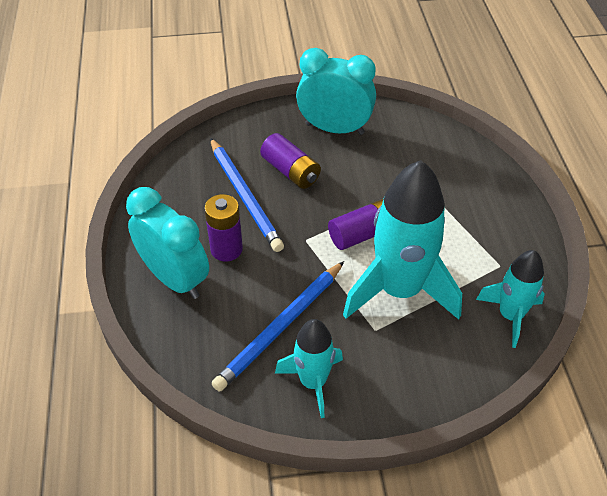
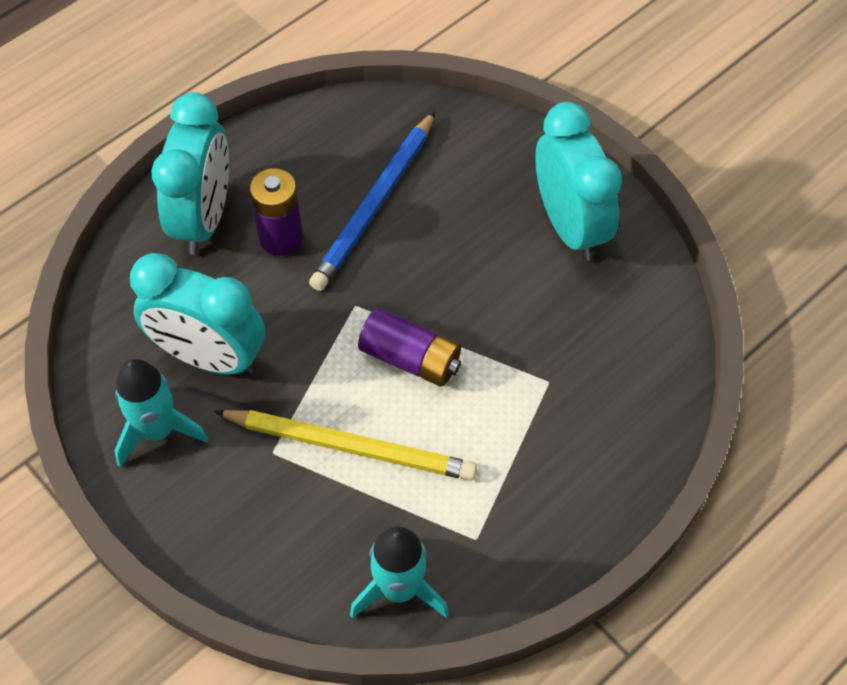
camera: 55 degrees right, 10 degrees up
(281, 327) = (209, 357): blue pencil -> turquoise clock
(290, 171) = (454, 225): purple battery -> none
(400, 290) = (350, 446): turquoise rocket -> yellow pencil

